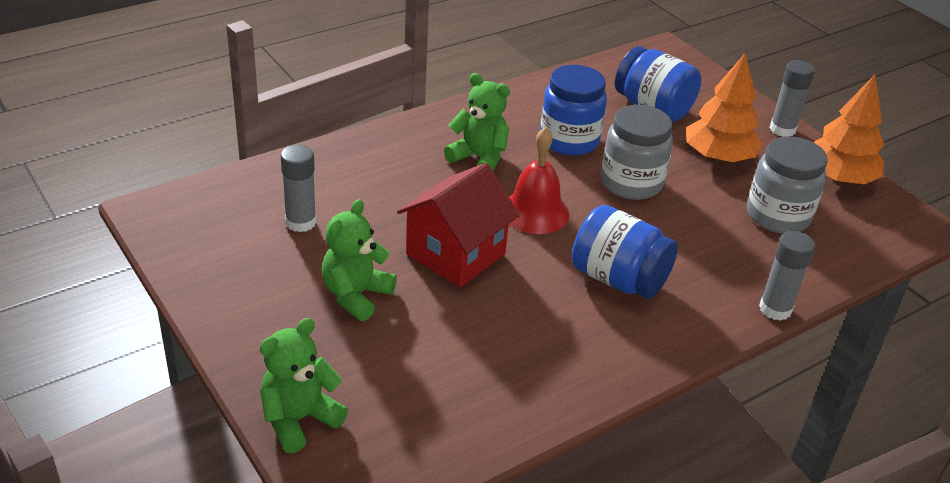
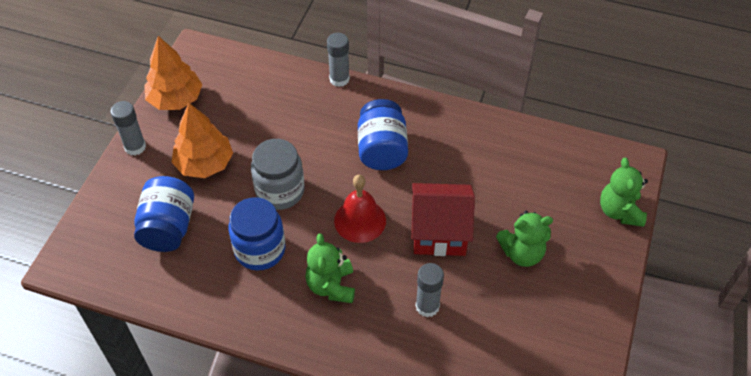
camera: 125 degrees left, 15 degrees up
(299, 419) = (619, 211): green teddy bear -> green teddy bear turned 75 degrees clockwise
(301, 222) = (497, 331): grey glue stick -> grey glue stick (427, 306)
(778, 216) = (248, 110): grey jar -> none

